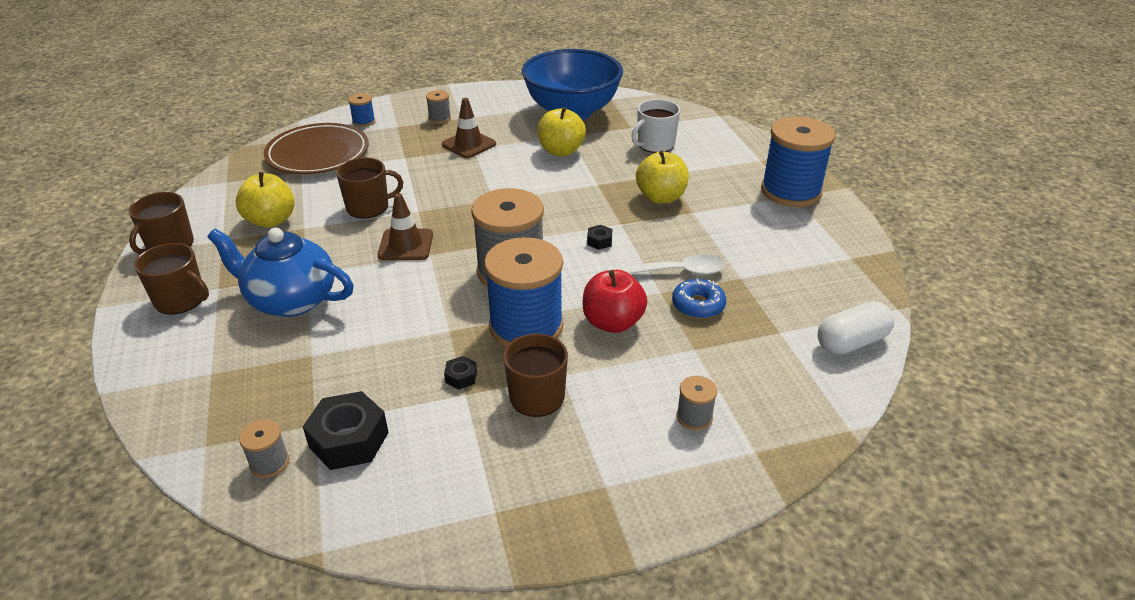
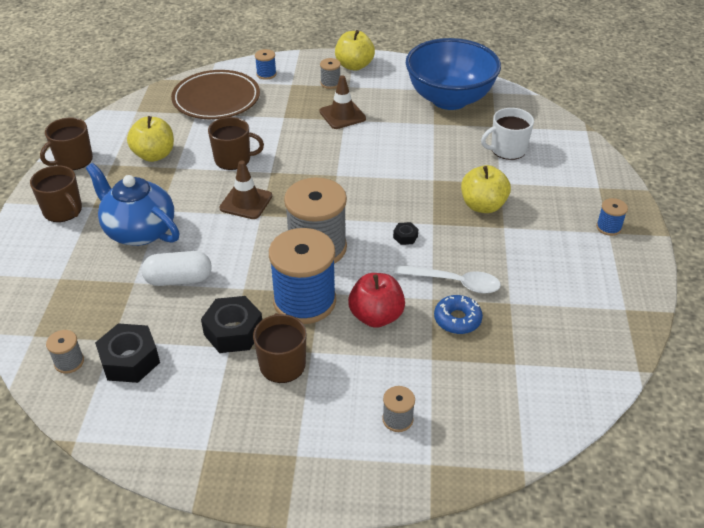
camera: 20 degrees right, 5 degrees up
(461, 377) = (233, 332): black nut -> black nut, size x2.12
(561, 151) = (418, 139): yellow apple -> yellow apple (354, 66)
(790, 191) = (608, 227): blue spool -> blue spool, size x0.43
(851, 342) = (574, 391): white capsule -> white capsule (179, 279)

